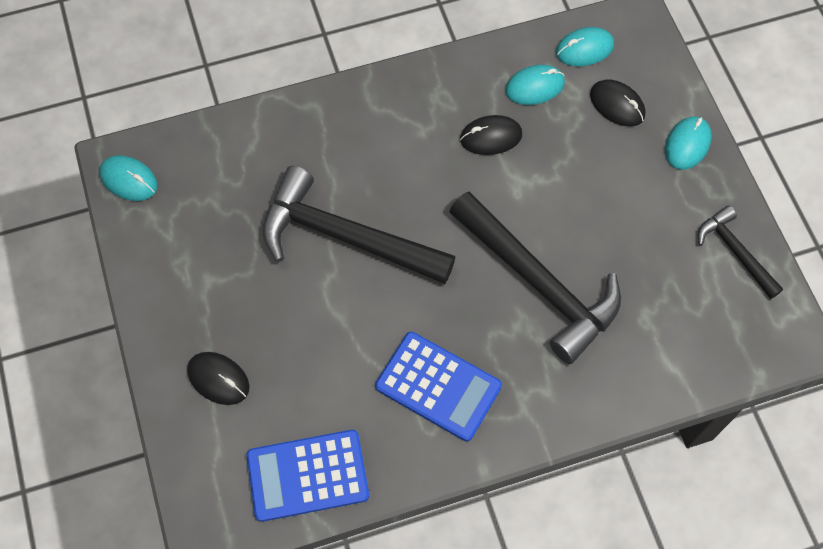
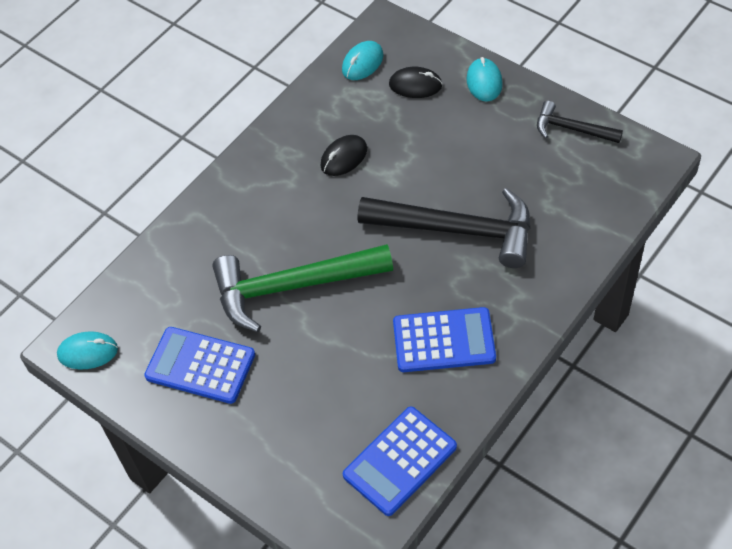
camera: 30 degrees left, 10 degrees down
(210, 258) = (200, 365): none -> blue calculator
(218, 379) = (277, 442): black mouse -> none
(344, 237) = (292, 287): black hammer -> green hammer
(534, 87) = (348, 107): turquoise mouse -> none

